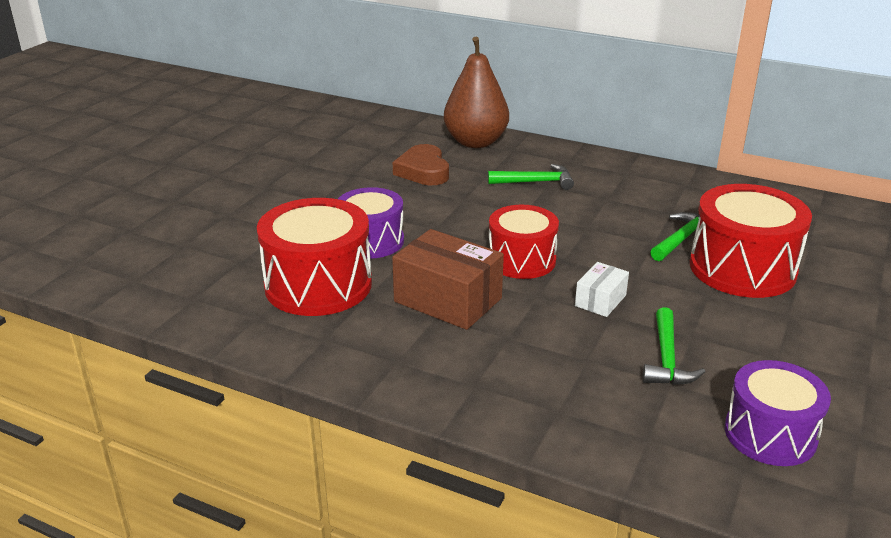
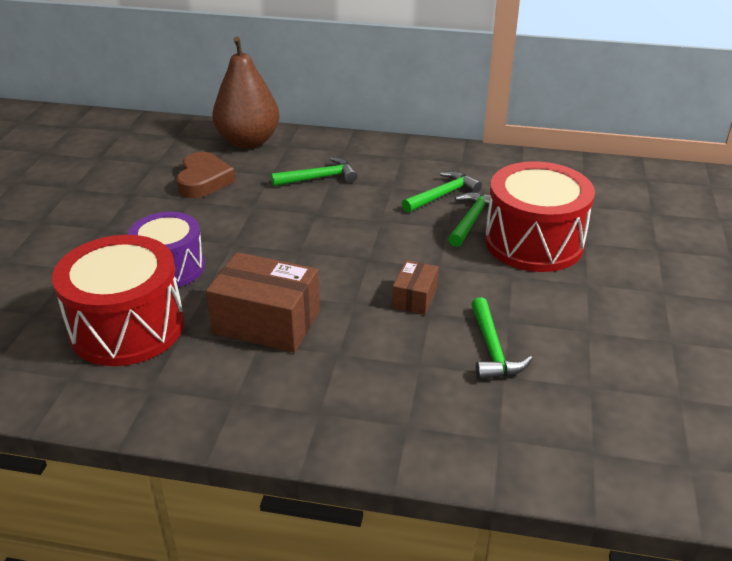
camera: 15 degrees left, 5 degrees up
(423, 171) = (203, 180): brown heart -> brown heart turned 150 degrees counterclockwise
(521, 260) = (328, 266): red drum -> none
(600, 300) = (415, 298): white box -> brown box
(657, 213) = (442, 195): none -> green hammer
(770, 434) = (604, 411): purple drum -> none

